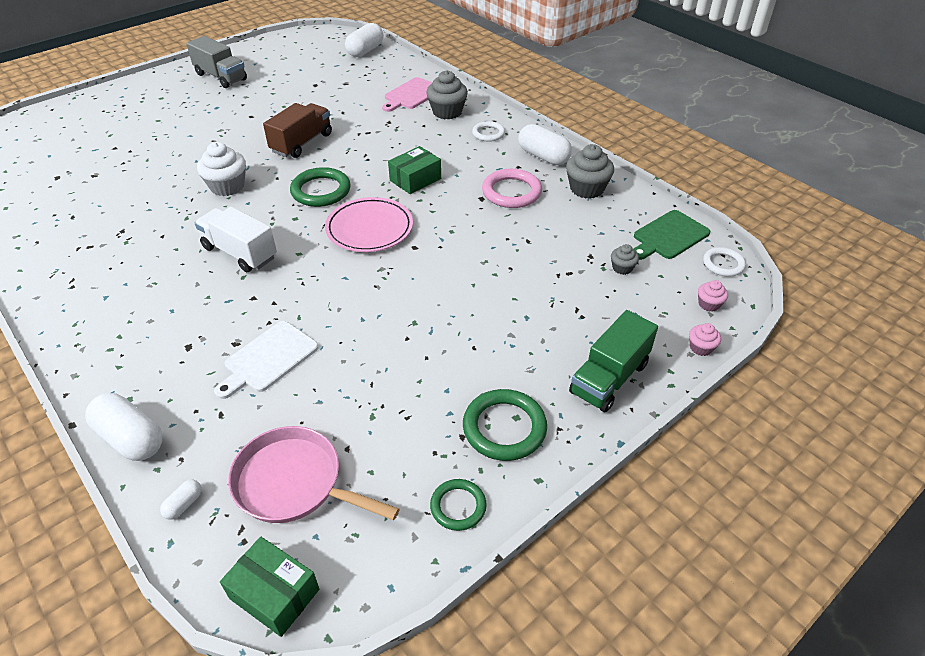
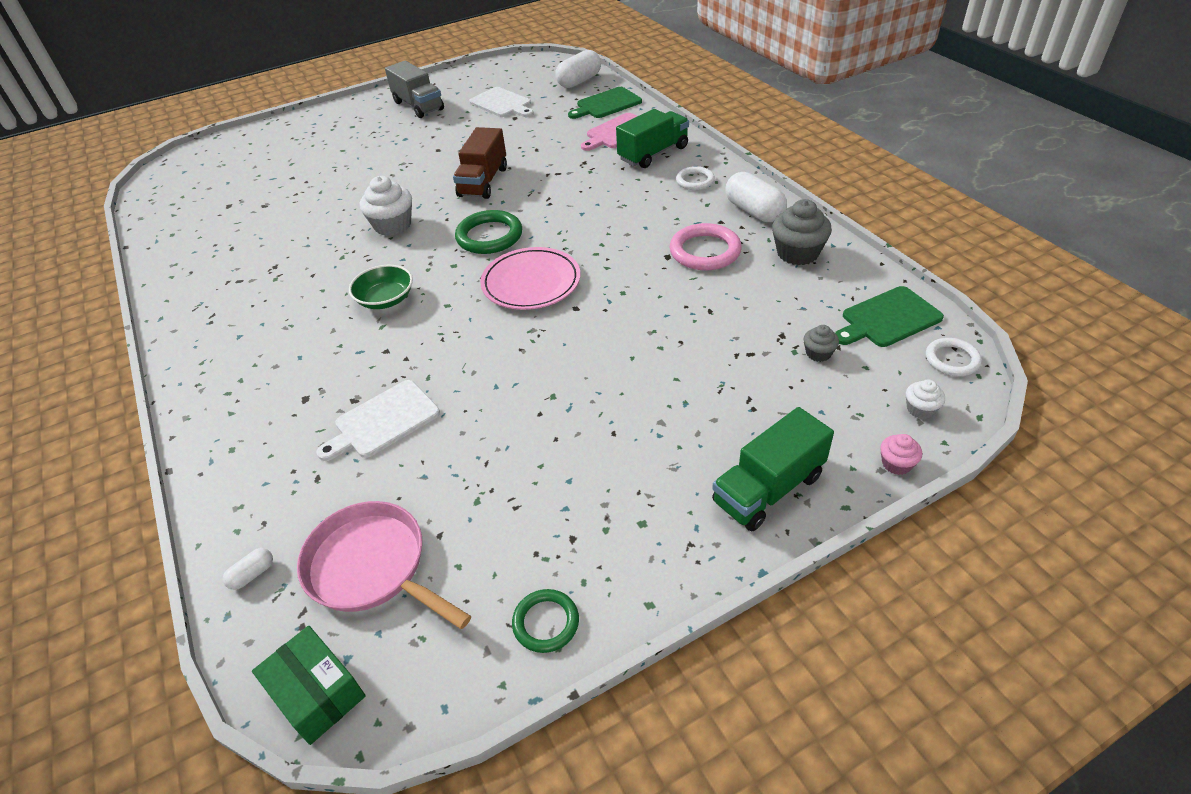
camera: 15 degrees right, 0 degrees up
(131, 438) = (220, 493): white capsule -> none
(240, 253) = (386, 299): white truck -> green bowl
(300, 72) = (502, 104): none -> white cutting board
(302, 143) = (483, 182): brown truck -> brown truck turned 150 degrees clockwise
(395, 70) = (606, 104): none -> green cutting board
(415, 179) = (597, 230): green box -> none
(447, 112) = (653, 154): grey cupcake -> green truck
(504, 428) = (624, 534): green ring -> none
(709, 304) = (920, 409): pink cupcake -> white cupcake

